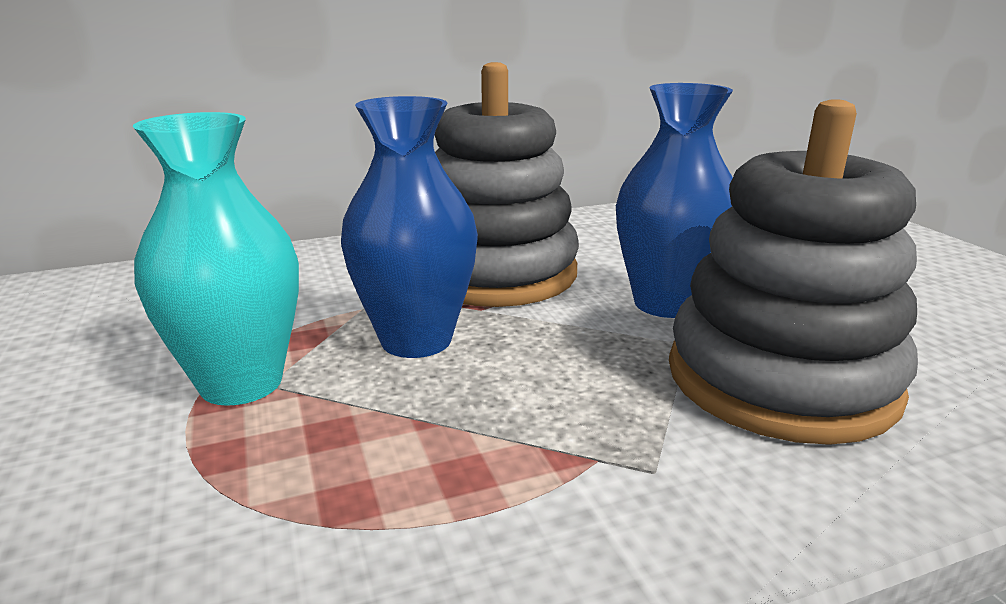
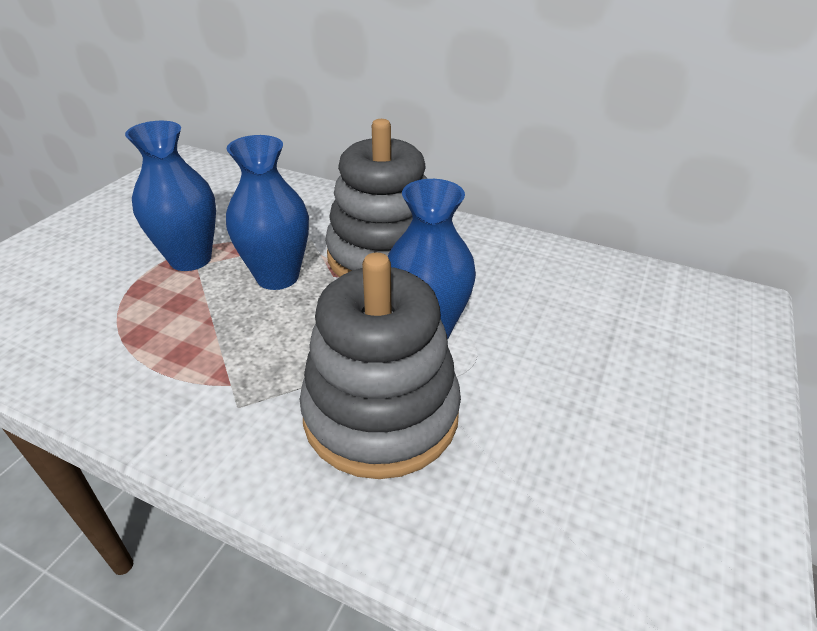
camera: 45 degrees right, 15 degrees up
(241, 383) = (190, 259): turquoise vase -> blue vase

